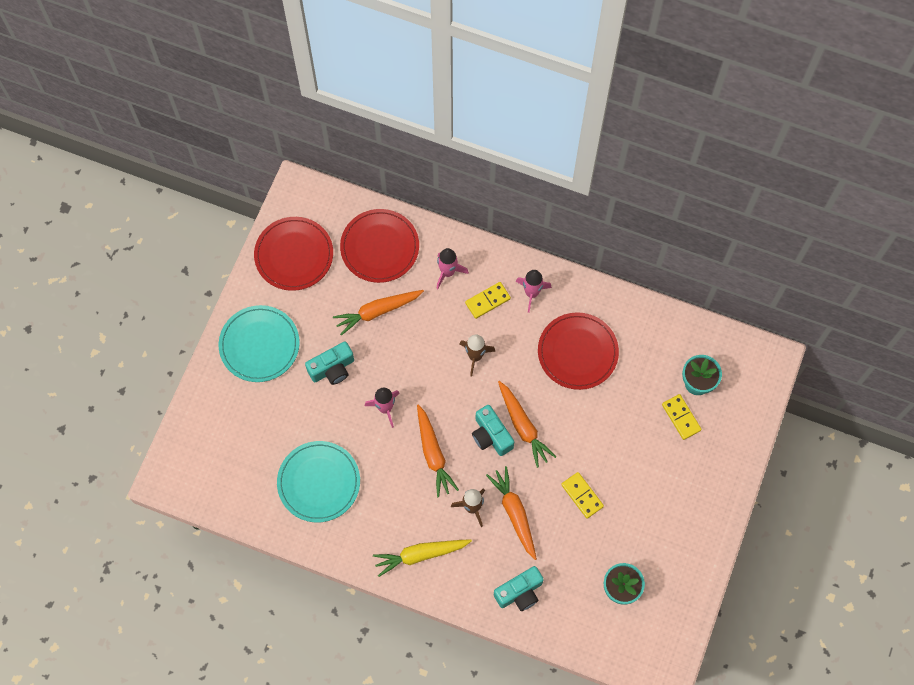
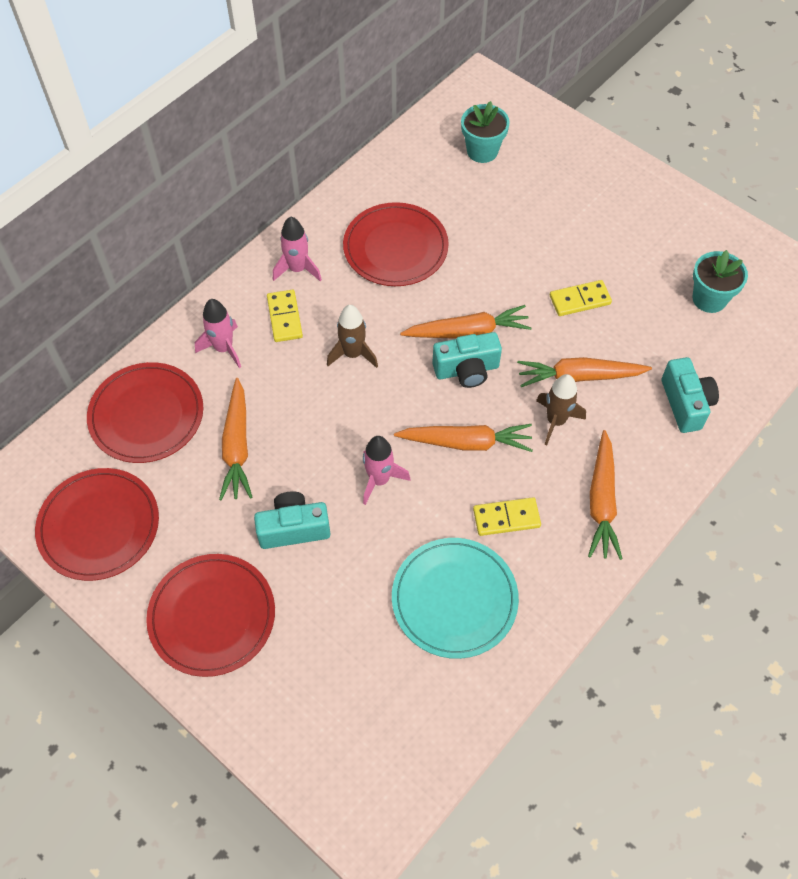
camera: 70 degrees left, 10 degrees down
(259, 345) = (212, 616): turquoise plate -> red plate
(332, 369) = (293, 528): turquoise camera -> turquoise camera turned 90 degrees counterclockwise
(421, 555) = (602, 501): yellow carrot -> orange carrot
(681, 417) = (517, 178): yellow domino -> yellow domino (506, 518)

